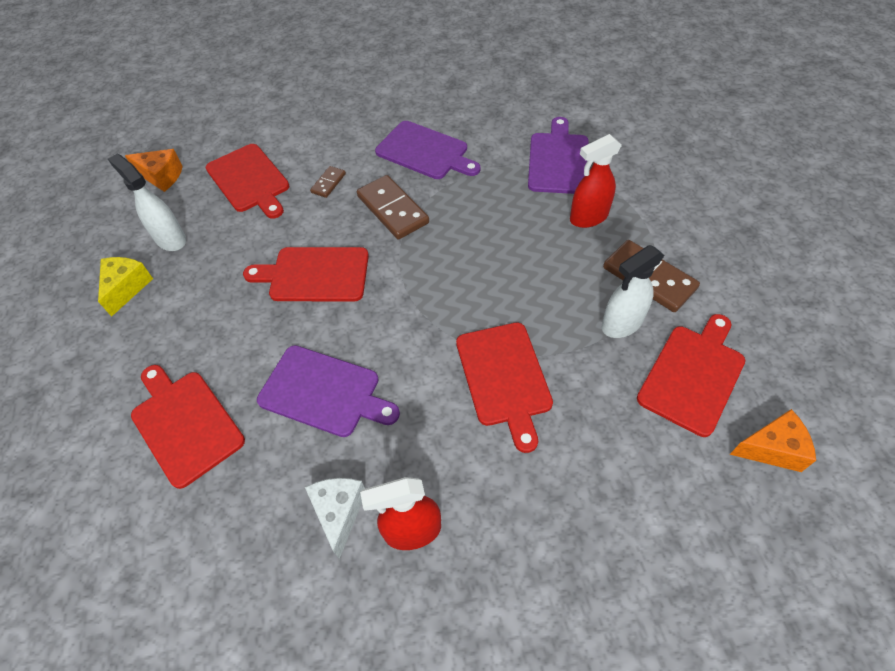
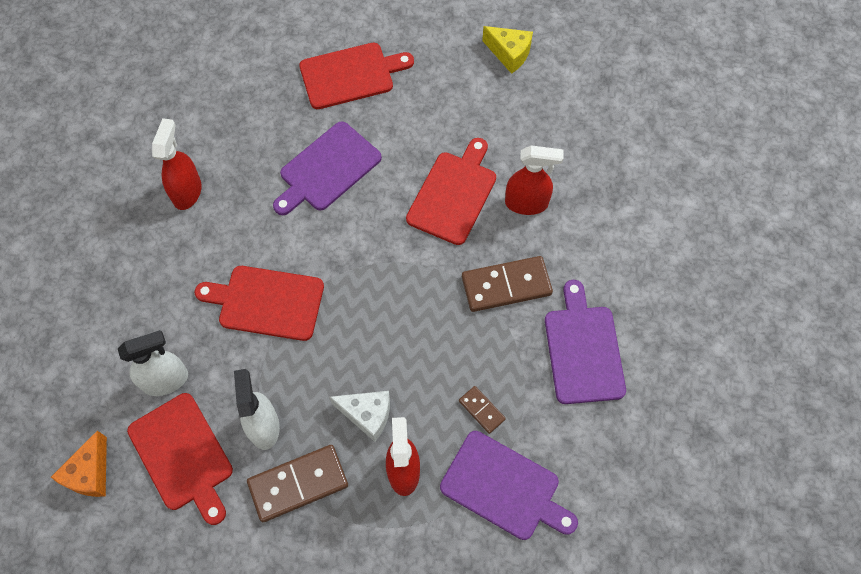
camera: 110 degrees right, 10 degrees up
(162, 177) = (649, 97): orange cheese -> none
(170, 239) = (555, 92): white spray bottle -> white spray bottle (166, 380)
(249, 180) = (610, 170): red cutting board -> none
(304, 221) = (526, 203): none -> red spray bottle
(328, 183) = (573, 239): brown domino -> brown domino (481, 410)
(339, 513) = (226, 152): white cheese -> white cheese (367, 415)
(425, 151) = (583, 349): purple cutting board -> purple cutting board turned 120 degrees clockwise

